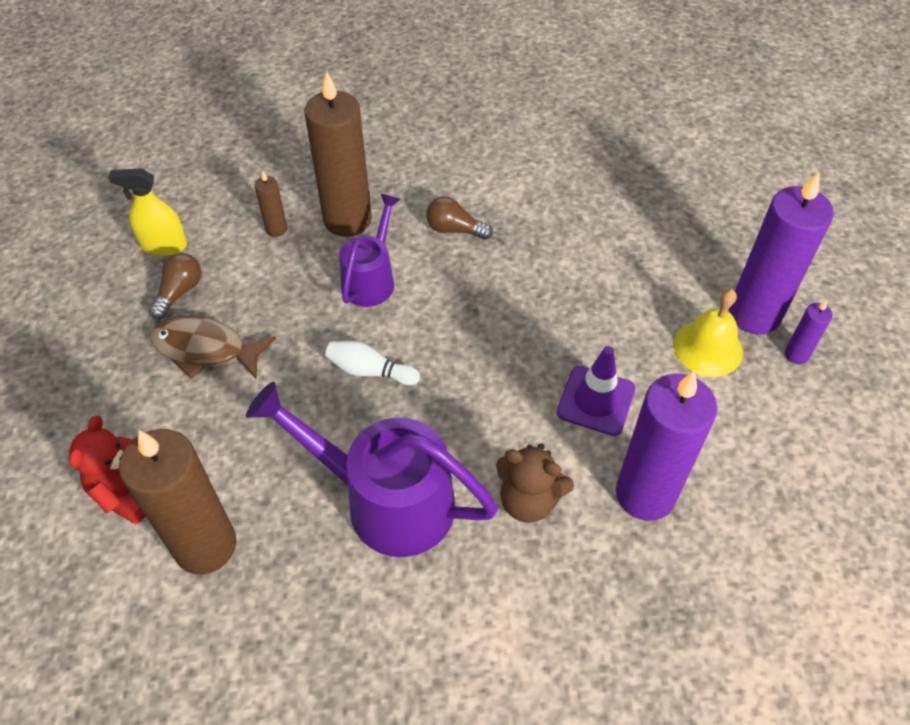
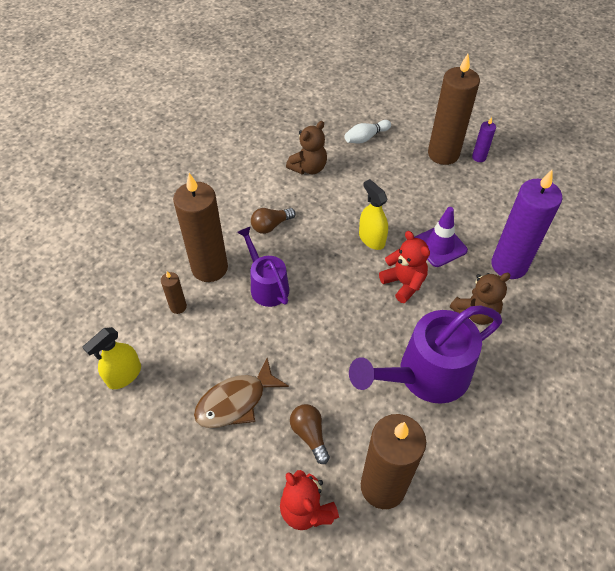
camera: 50 degrees left, 0 degrees up
(179, 292) = (174, 389): brown light bulb -> brown light bulb (310, 435)
(370, 371) = (332, 328): white bowling pin -> white bowling pin (366, 138)
(499, 399) = (404, 283): none -> red teddy bear
(533, 328) = (371, 239): none -> yellow spray bottle
(574, 206) = (308, 168): none -> brown teddy bear
(708, 348) = (447, 183): yellow bell -> none
(754, 314) = (443, 154): purple candle -> brown candle

